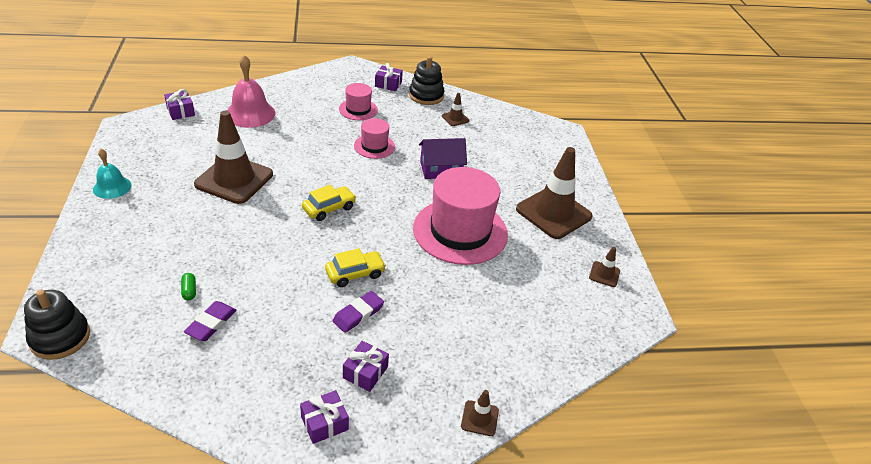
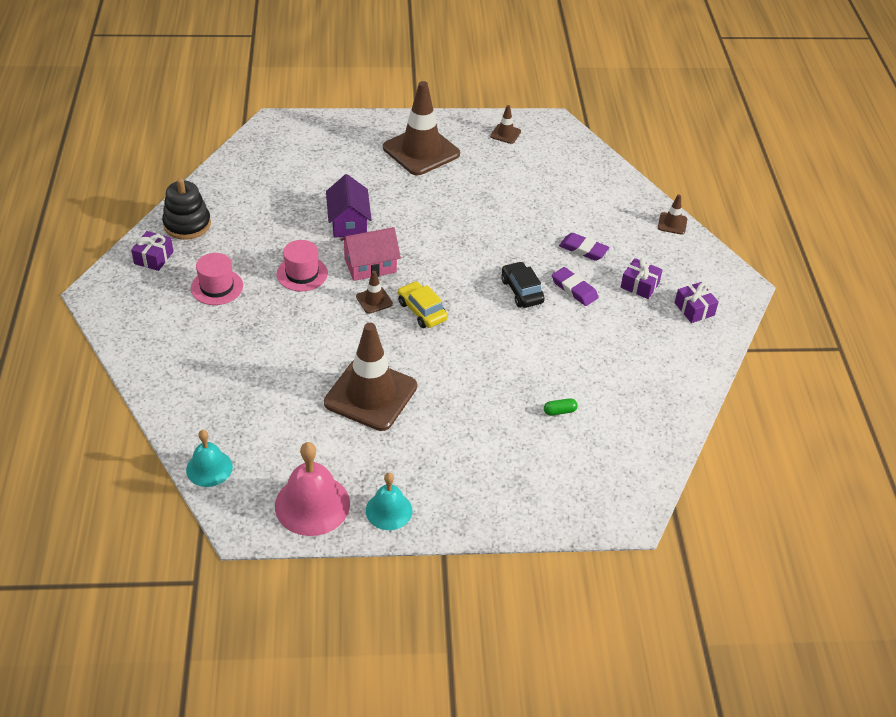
camera: 85 degrees left, 5 degrees up
(60, 337) = (635, 501): black stacking toy -> none
(180, 111) = (209, 468): purple gift -> turquoise bell
(211, 323) = (600, 389): purple eraser -> purple eraser (583, 249)
(250, 113) = (220, 392): pink bell -> pink bell (312, 504)
(355, 273) = (521, 291): yellow car -> black car
(386, 180) = (370, 265): none -> pink house
(455, 118) = (243, 203): brown traffic cone -> brown traffic cone (374, 300)
(460, 231) = (453, 216): pink hat -> none

